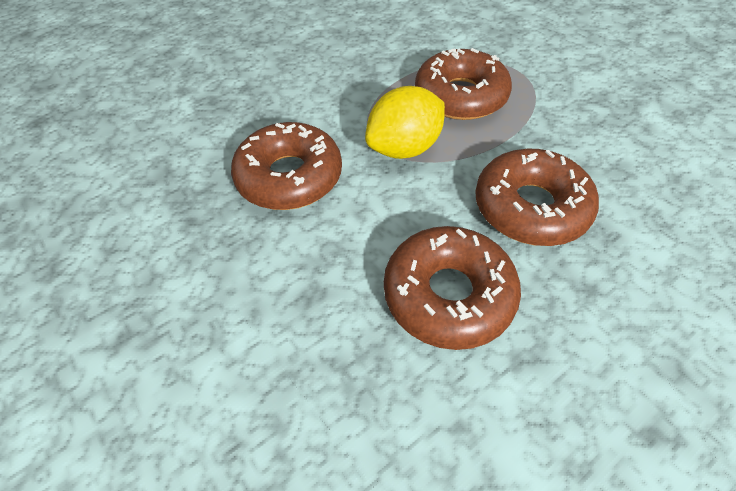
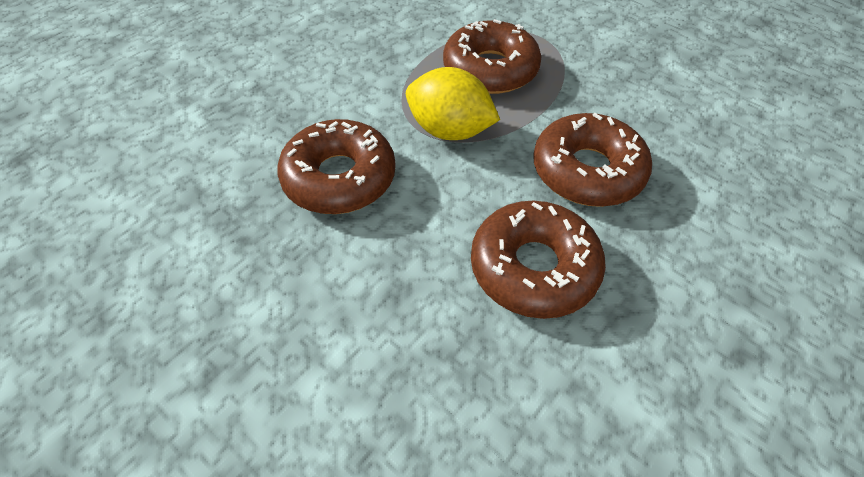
camera: 15 degrees left, 0 degrees up
(404, 148) = (449, 130): yellow lemon -> yellow lemon turned 75 degrees clockwise

